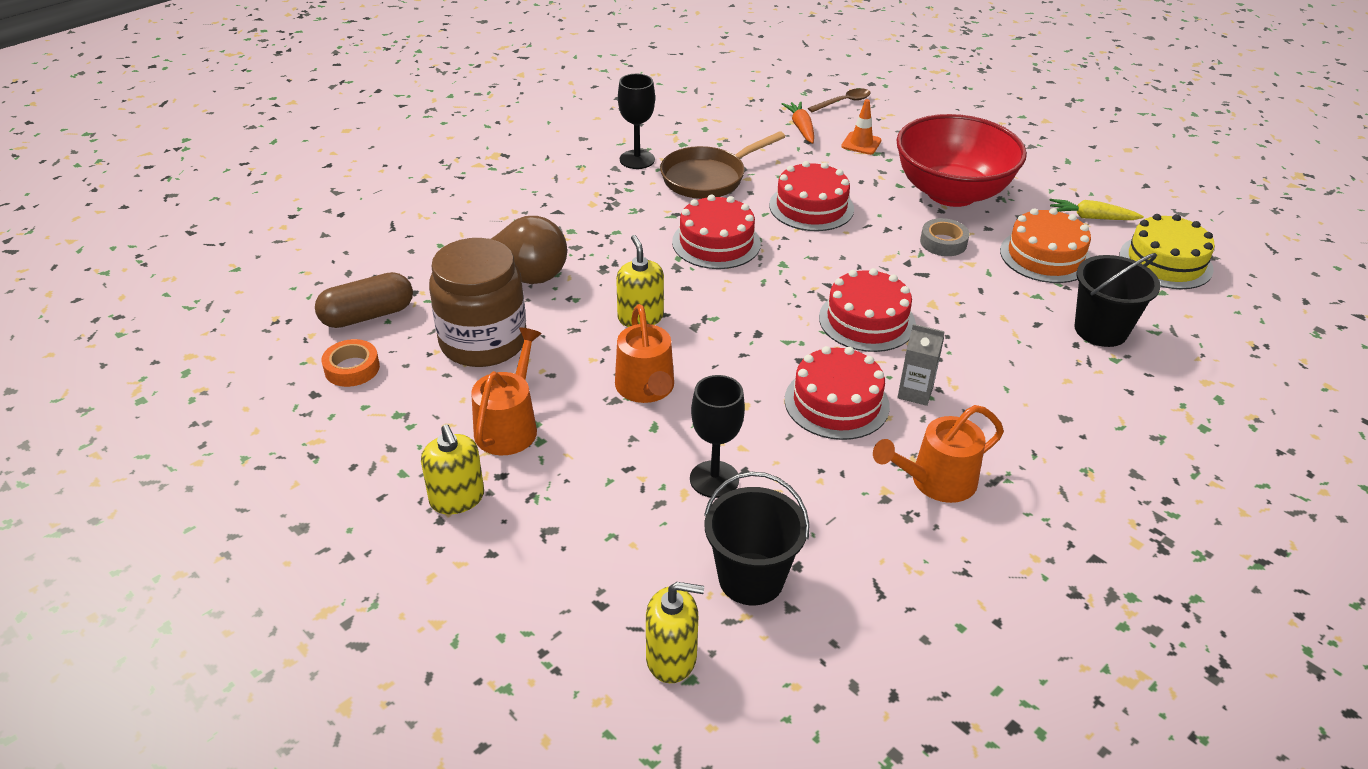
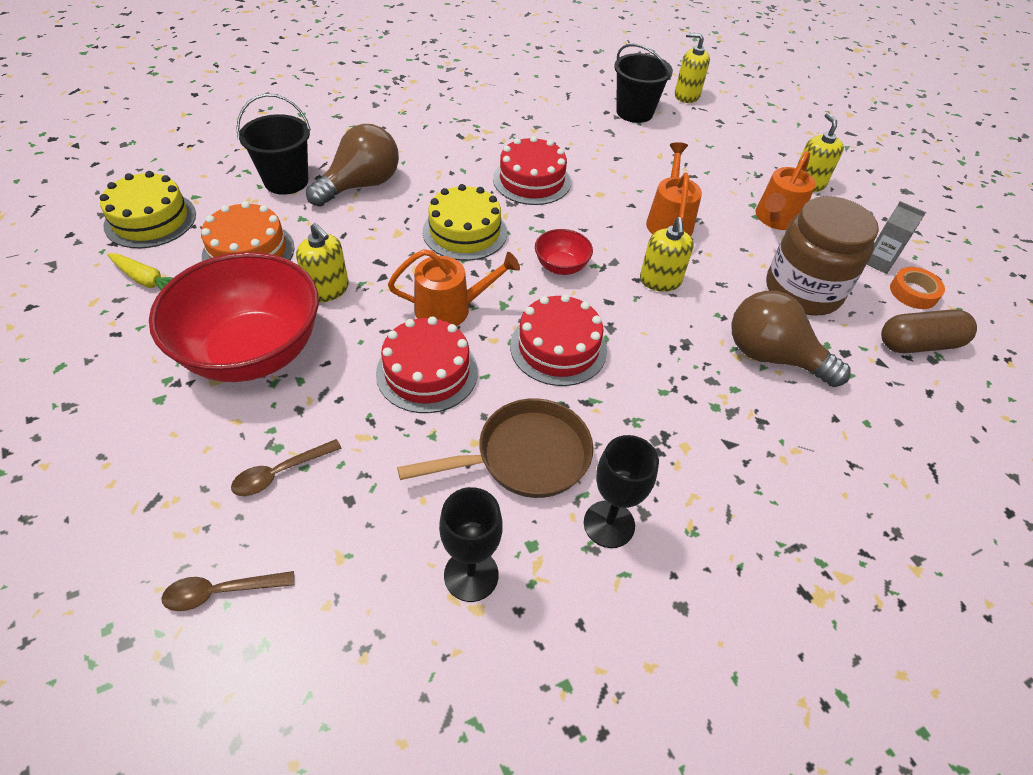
camera: 165 degrees left, 10 degrees up
(714, 479) = (638, 158): black goblet -> black goblet (471, 575)
(747, 309) = (561, 266): none -> red bowl
(801, 128) = (337, 536): orange carrot -> none
(861, 143) = (280, 473): orange traffic cone -> brown spoon
(867, 320) = (465, 232): red cake -> yellow cake
(915, 392) = (470, 174): grey carton -> grey carton (878, 262)
(936, 481) = (499, 127): orange watering can -> orange watering can (450, 309)
(943, 242) = (327, 289): grey tape -> yellow soap dispenser
(1020, 345) = (361, 185): none -> brown light bulb

